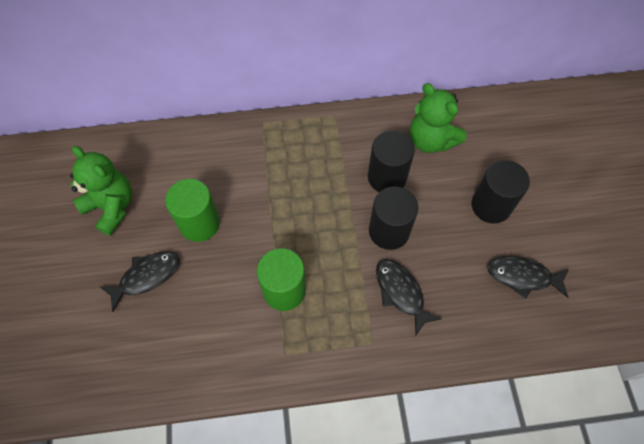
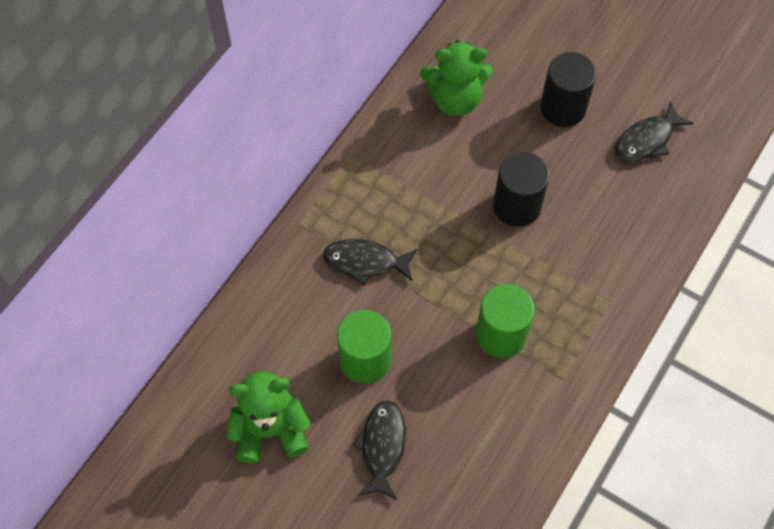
camera: 50 degrees left, 0 degrees up
(387, 177) = (460, 165): black cylinder -> none
(401, 292) = (583, 243): black fish -> black fish (365, 262)

